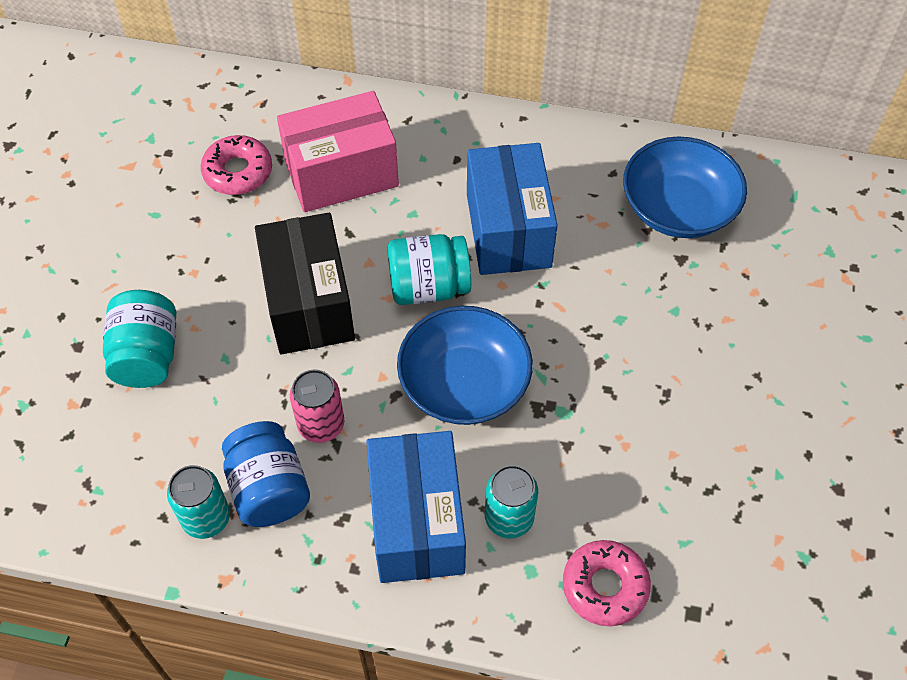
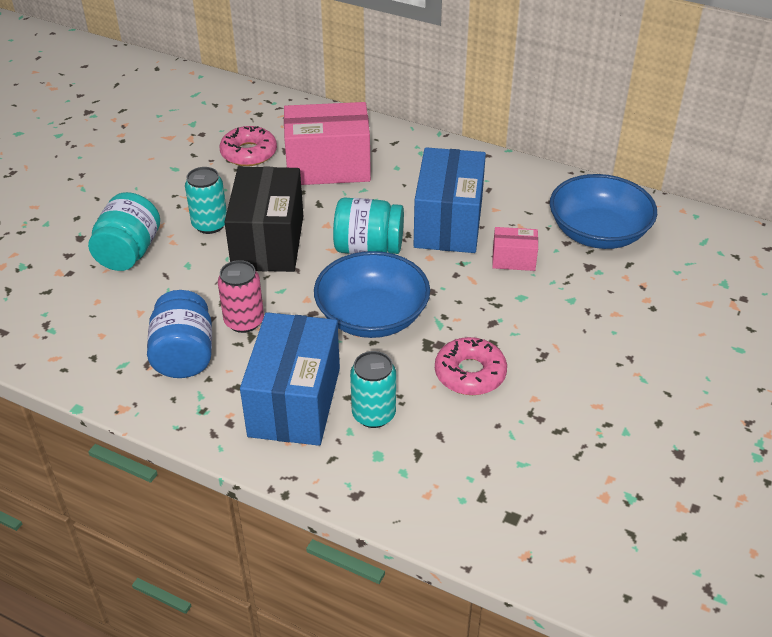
camera: 15 degrees right, 15 degrees down
(206, 518) = (126, 364): turquoise can -> turquoise can (210, 224)
(596, 268) = (513, 260): none -> pink box
(605, 586) = (439, 480): pink donut -> pink donut (470, 373)

